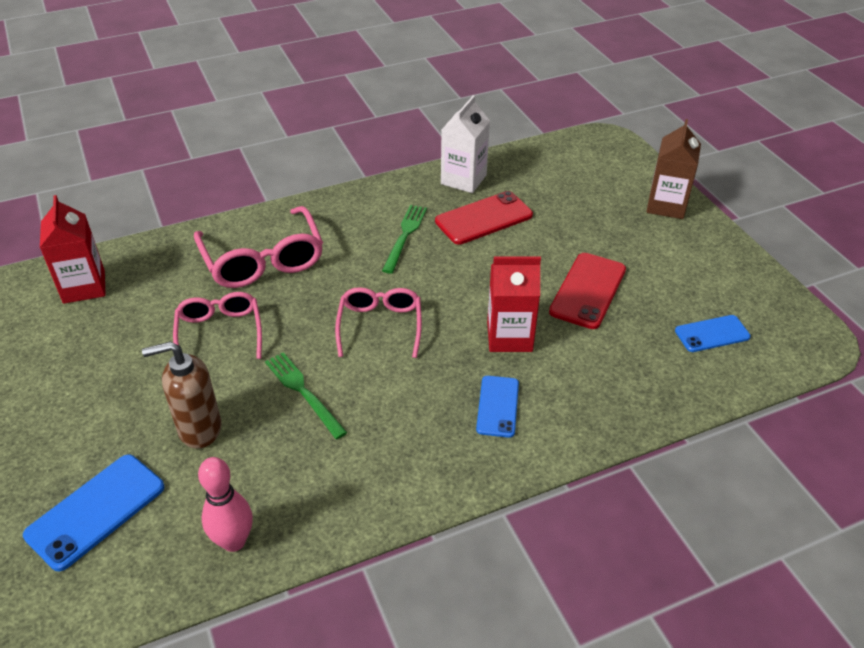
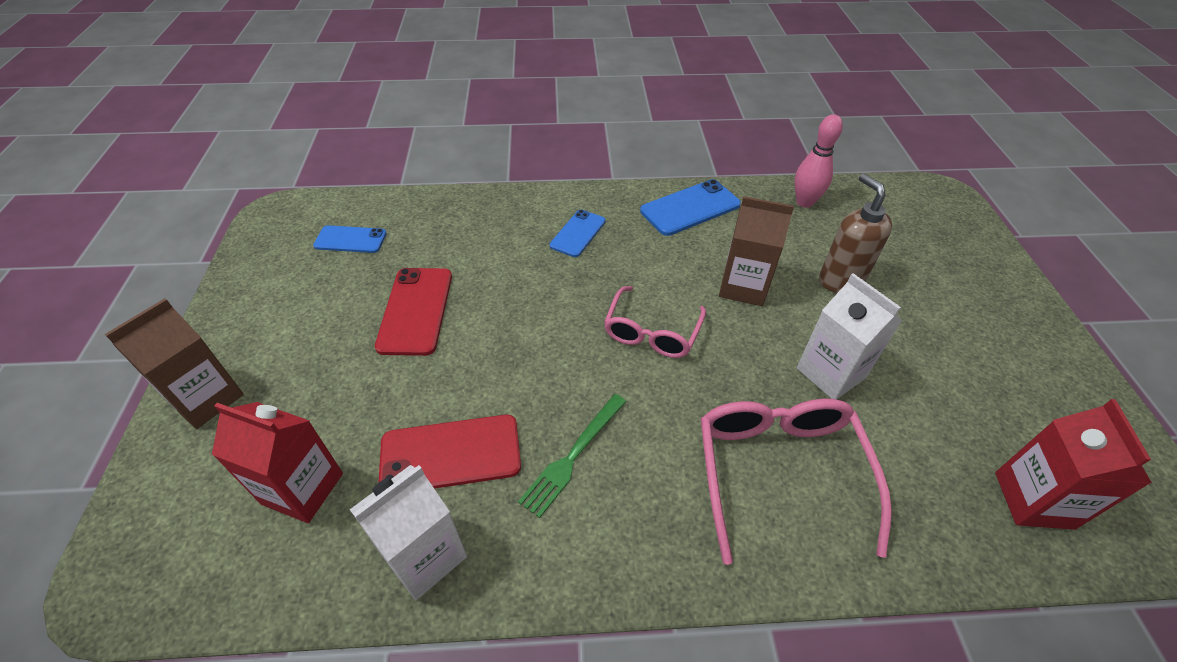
camera: 160 degrees left, 5 degrees up
(96, 511) = (915, 242): blue phone -> blue phone (690, 208)
(199, 429) = (840, 280): brown soap dispenser -> brown soap dispenser turned 120 degrees counterclockwise
(220, 333) = (830, 373): pink glasses -> white carton
(303, 392) = (743, 287): green fork -> brown carton
(509, 336) = (529, 286): red carton -> red carton (303, 488)
(588, 290) = (416, 310): red phone -> red phone turned 45 degrees counterclockwise

